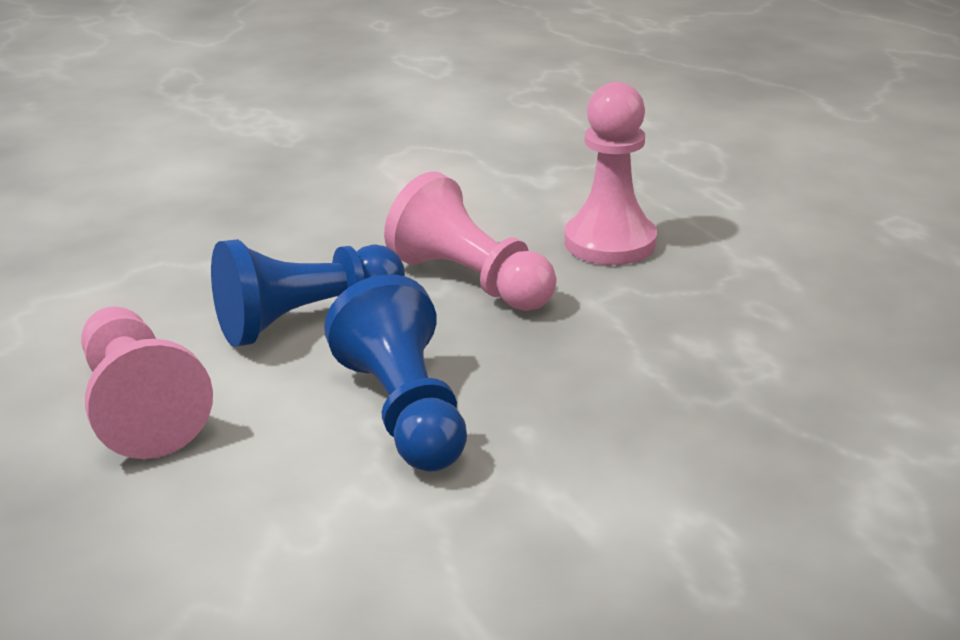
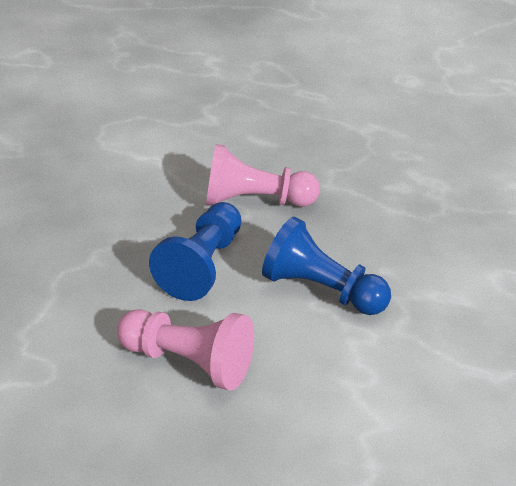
camera: 40 degrees left, 10 degrees up
(610, 242) = (293, 146): pink pawn -> none

